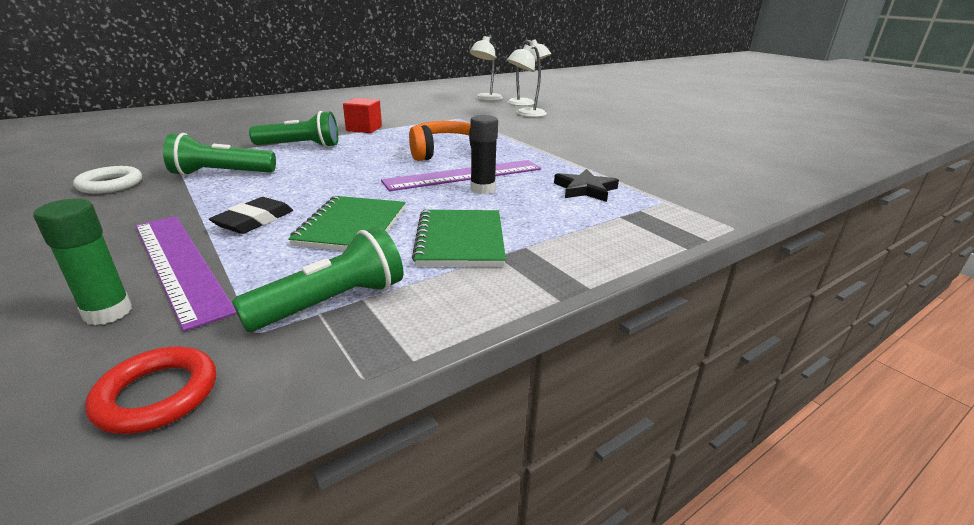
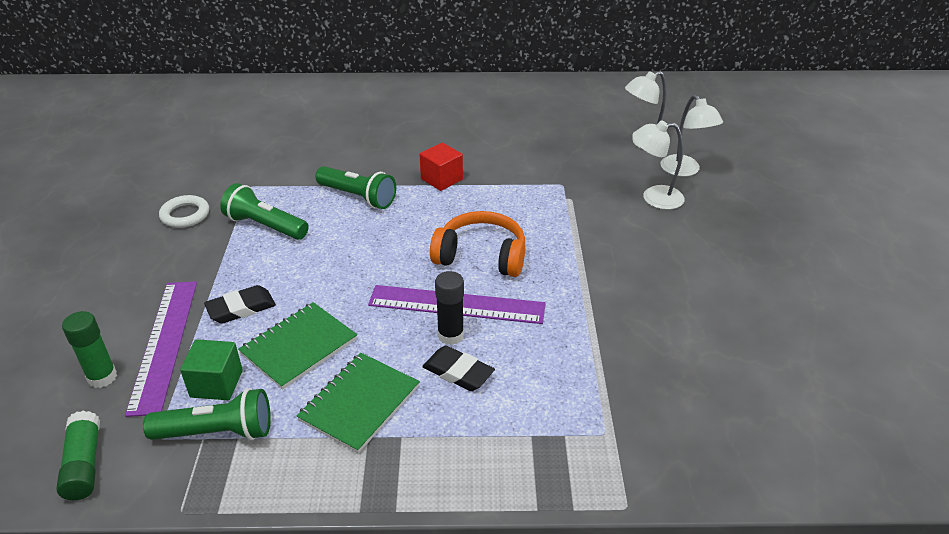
camera: 35 degrees right, 10 degrees up
(157, 395) = (84, 464): red ring -> green glue stick
(286, 272) = (216, 384): none -> green cube
(517, 203) = (458, 372): none -> black eraser
(585, 189) = (548, 378): black star -> none

